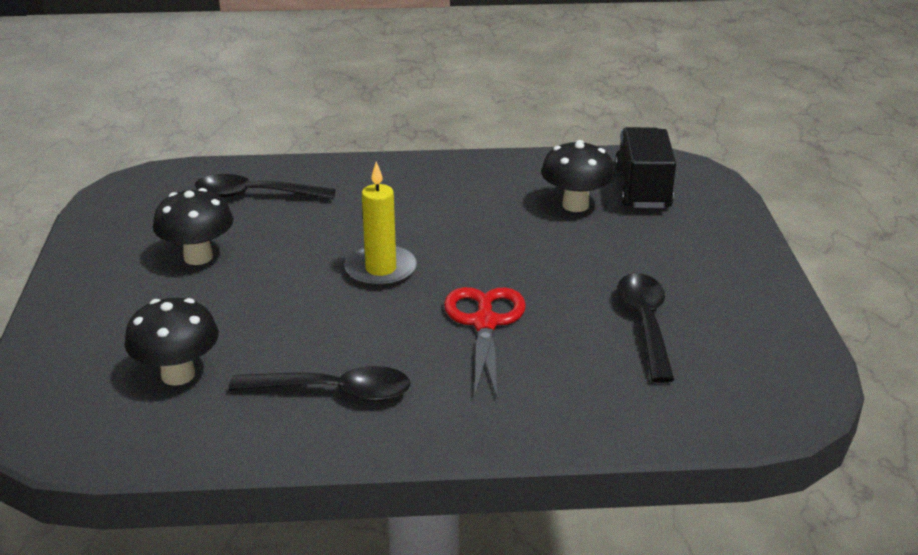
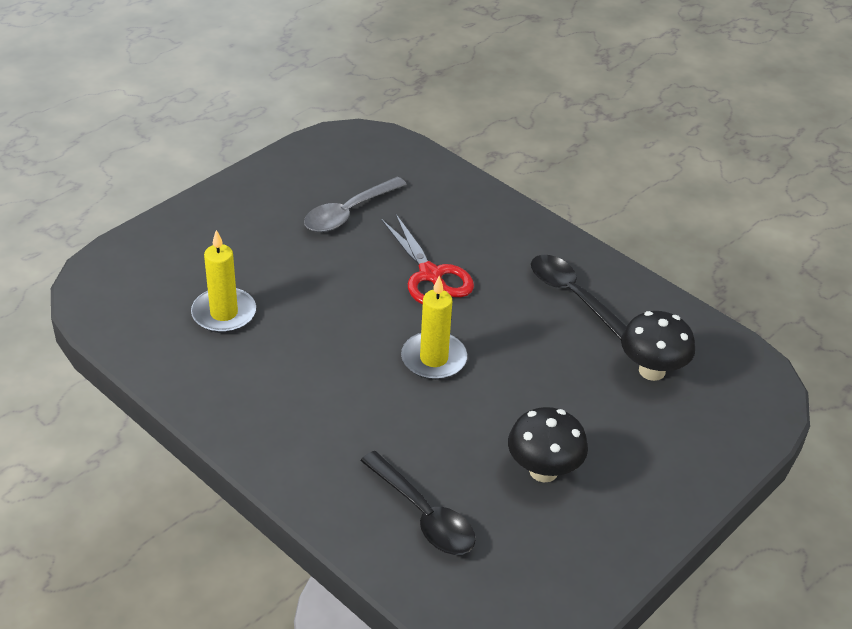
camera: 135 degrees left, 10 degrees up
(485, 323) = (430, 275): red scissors -> red scissors turned 75 degrees counterclockwise
(575, 205) = (224, 313): black mushroom -> yellow candle
(642, 188) = (155, 292): black truck -> none
(645, 324) = (348, 213): black spoon -> grey spoon

